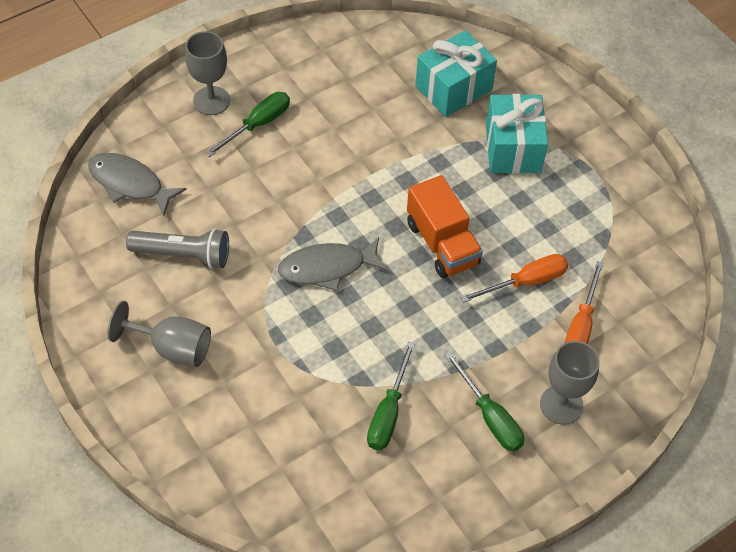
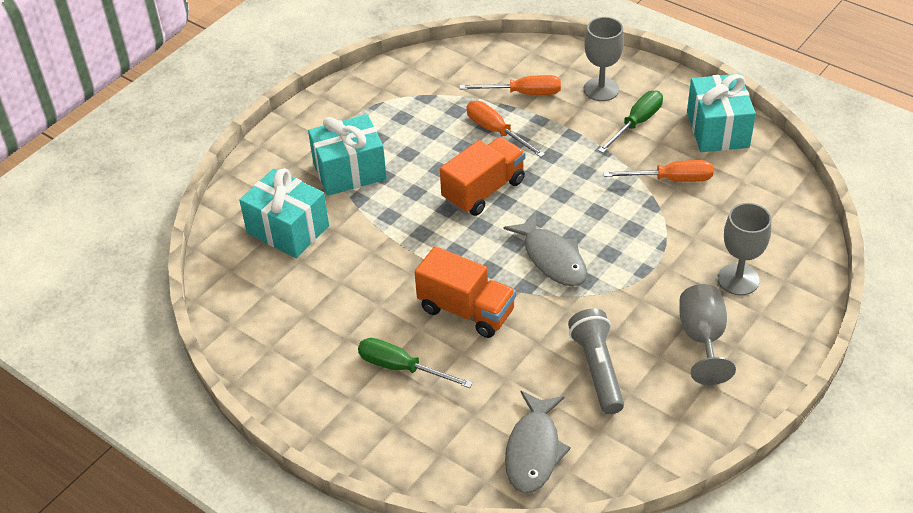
camera: 105 degrees left, 10 degrees down
(211, 101) = (384, 421): grey goblet -> grey goblet (738, 279)
(297, 184) = (466, 310): none -> orange truck
(388, 412) = (671, 179): green screwdriver -> orange screwdriver
(448, 495) = (717, 130): none -> turquoise gift

